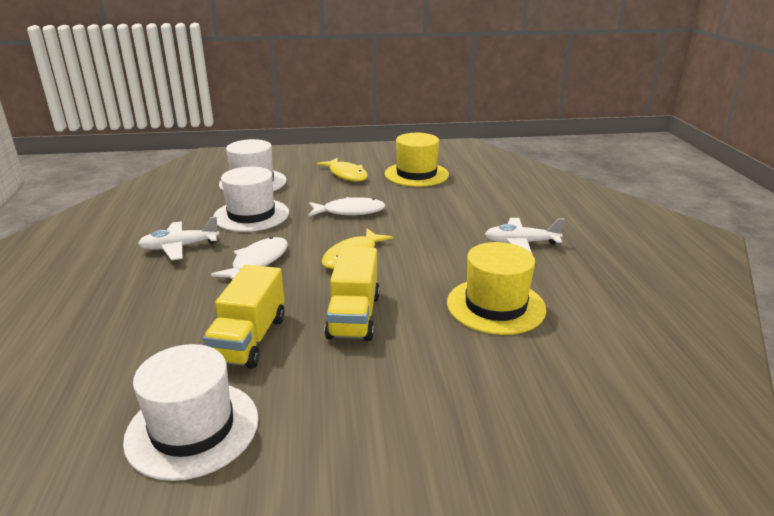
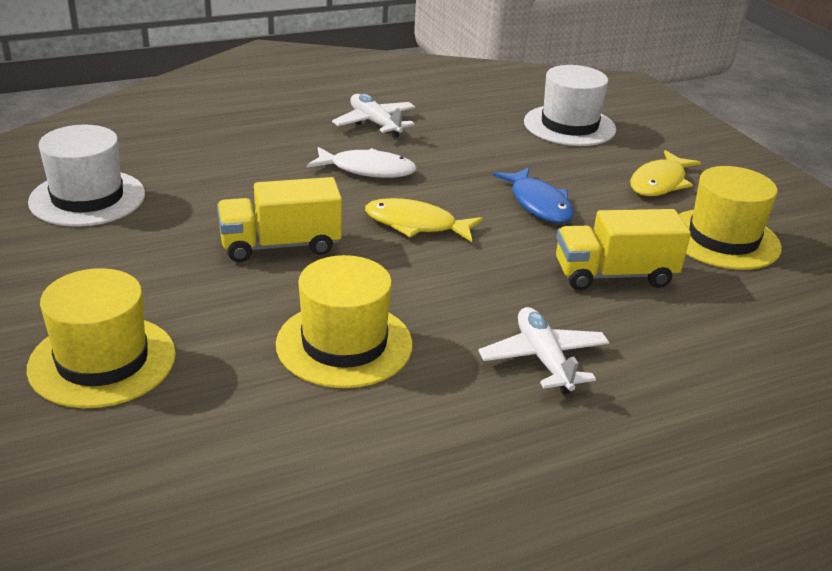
camera: 70 degrees right, 5 degrees up
(249, 339) = (218, 196): yellow truck -> yellow truck (614, 275)
(251, 215) = (477, 144): white hat -> none
(350, 211) = (538, 204): white fish -> blue fish
(501, 428) = (102, 361): none -> yellow hat

